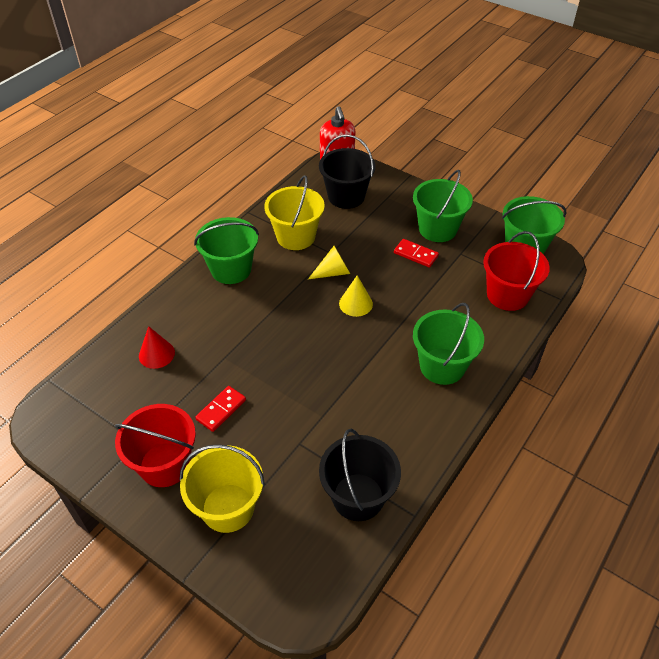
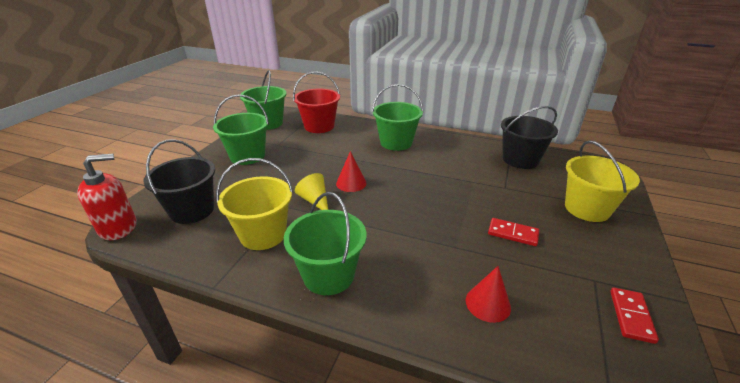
camera: 105 degrees left, 15 degrees down
(165, 464) = (594, 253): red bucket -> none
(355, 303) = (351, 183): yellow cone -> red cone
(415, 254) = (282, 162): red domino -> red domino (631, 316)

